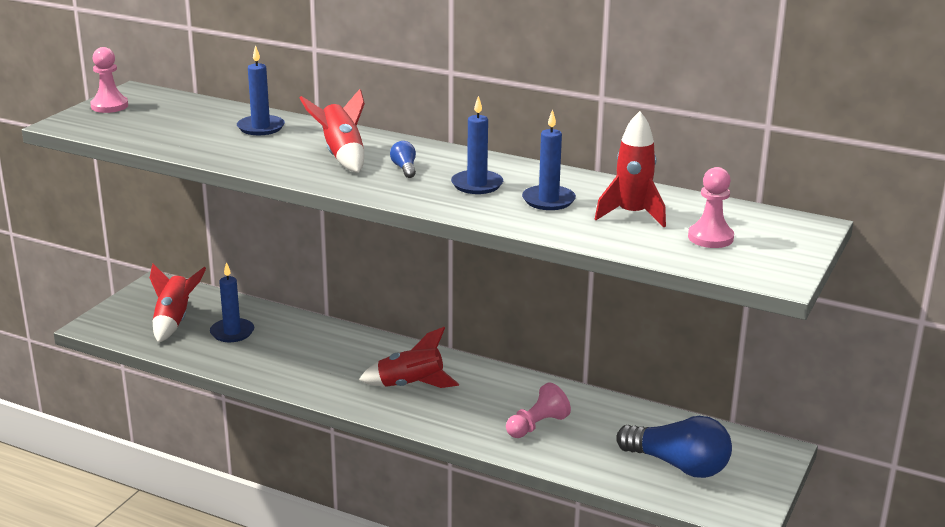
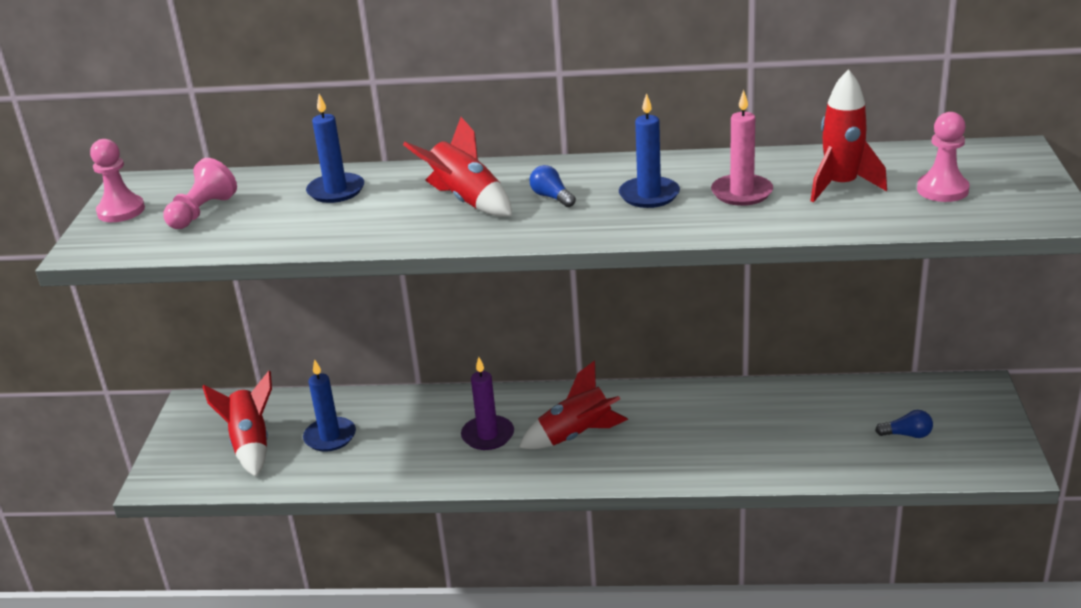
camera: 20 degrees left, 5 degrees up
(345, 365) = (488, 435): none -> purple candle
(537, 426) = (740, 438): pink pawn -> pink pawn (202, 212)
(548, 200) = (741, 193): blue candle -> pink candle
(678, 465) = (907, 435): blue light bulb -> blue light bulb, size x0.43

